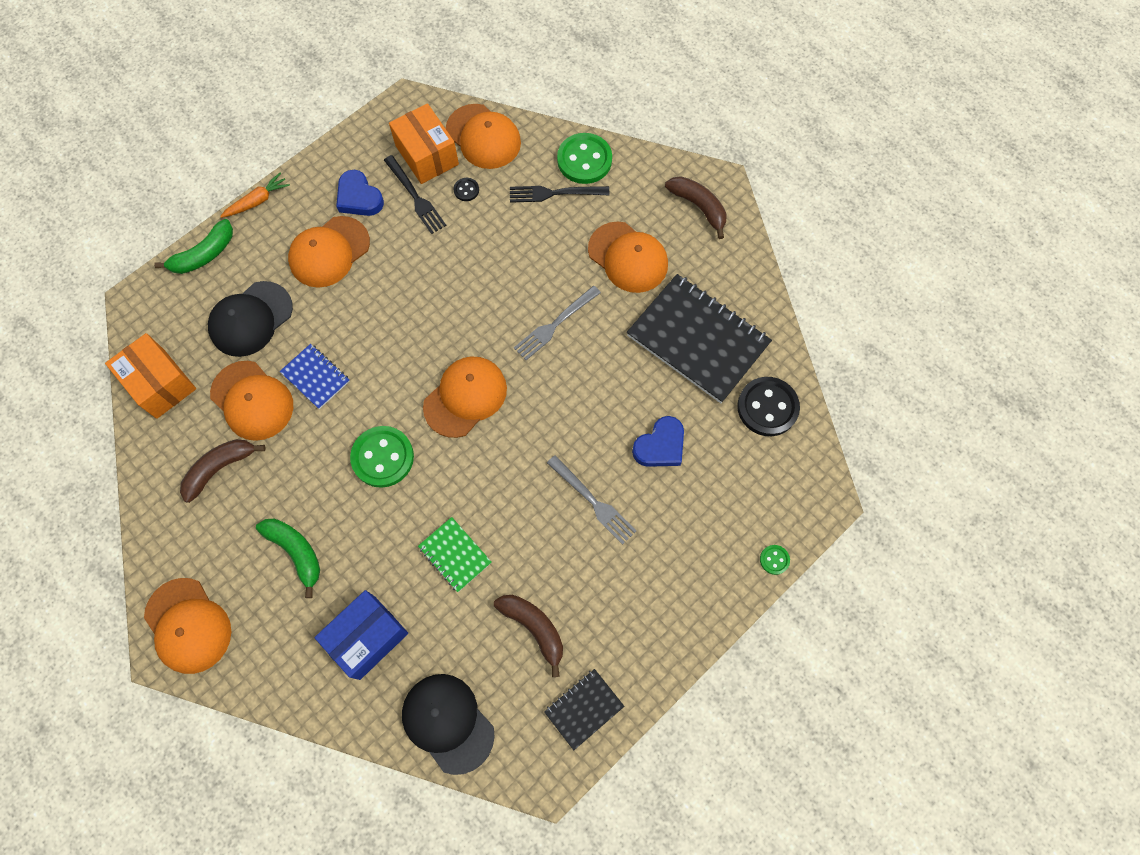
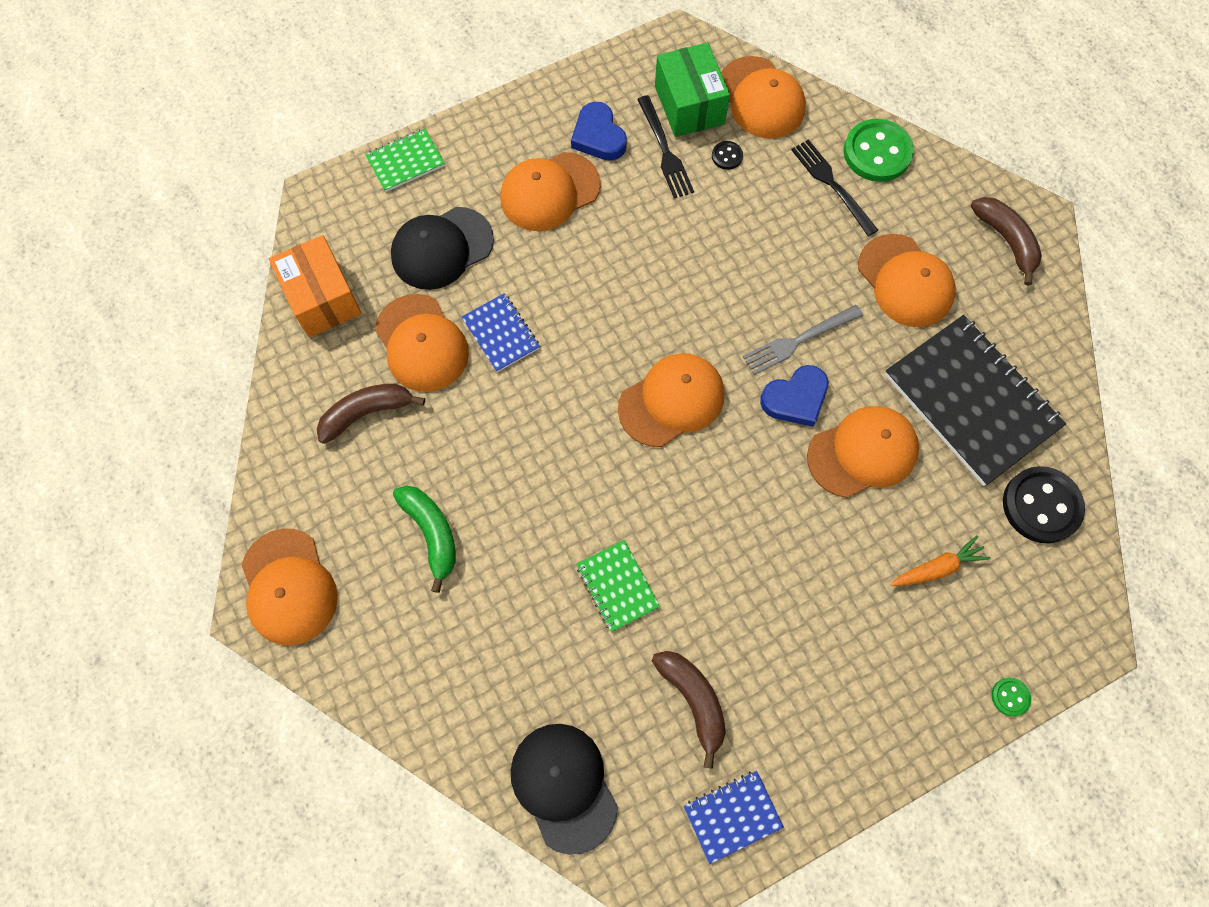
camera: 15 degrees right, 0 degrees up
(204, 255) = (405, 162): green banana -> green notebook
(257, 201) = (480, 114): orange carrot -> orange carrot (937, 567)
(367, 637) = (492, 657): blue box -> none
(383, 457) = (558, 448): green button -> none
(427, 155) = (689, 105): orange box -> green box
(553, 193) = (831, 184): black fork -> black fork turned 45 degrees clockwise
(584, 709) = (732, 816): black notebook -> blue notebook
(594, 502) = (799, 567): grey fork -> none
(623, 401) = (862, 453): none -> orange cap
(660, 446) = (896, 519): blue heart -> blue heart (795, 398)

